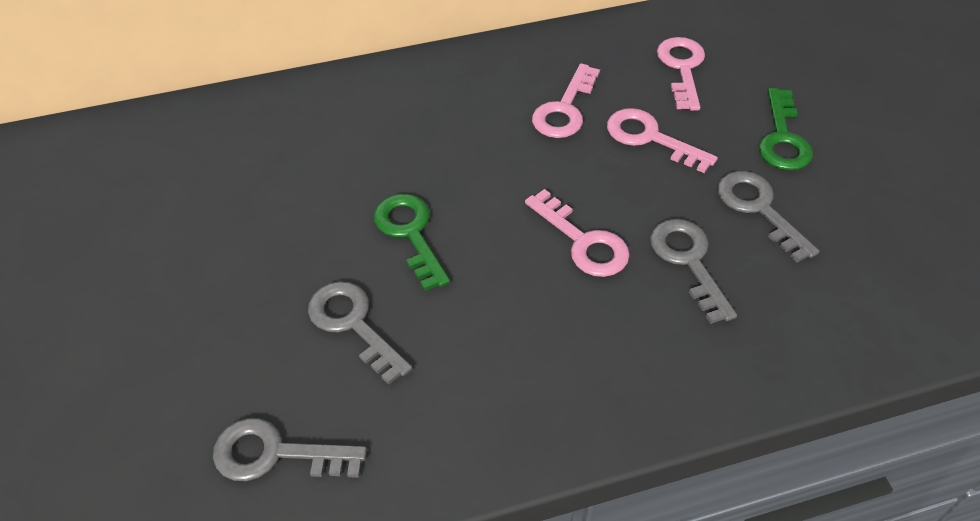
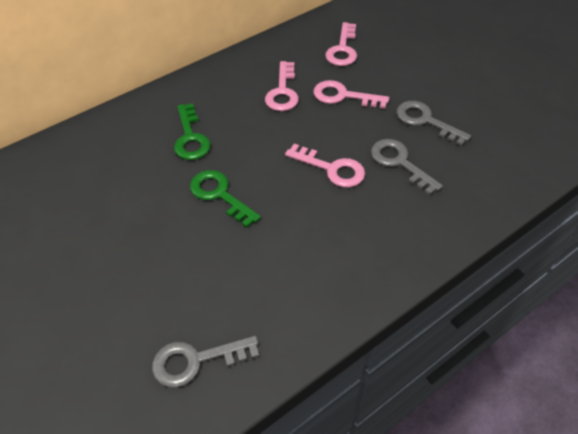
camera: 20 degrees left, 0 degrees up
(353, 324) = (209, 263): grey key -> none
(682, 68) = (343, 49): pink key -> pink key turned 150 degrees counterclockwise
(782, 138) = (420, 76): green key -> green key (190, 138)

